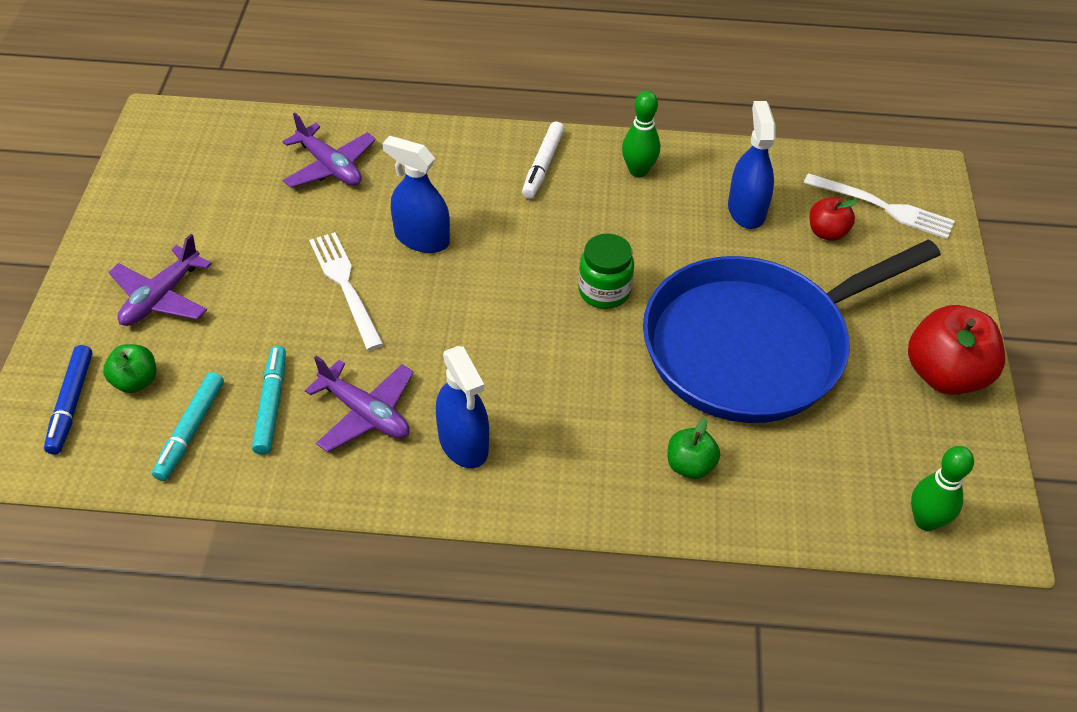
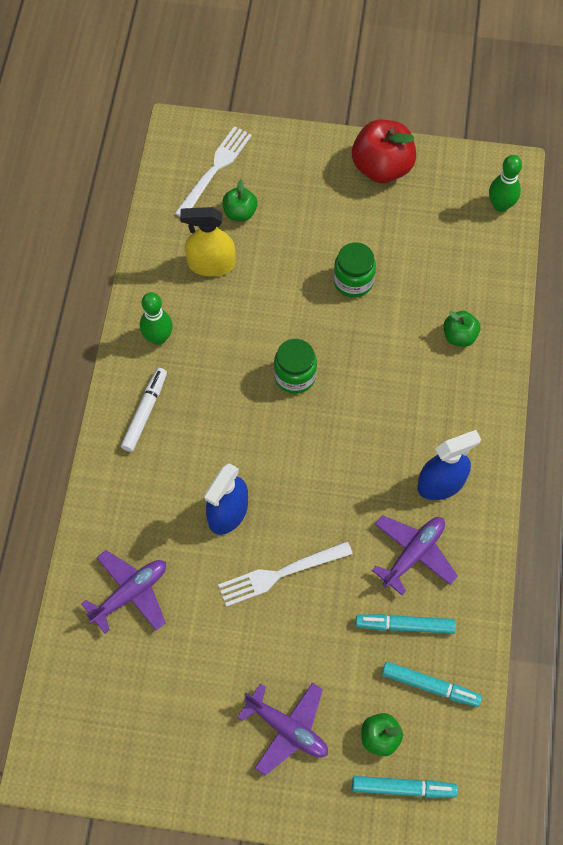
camera: 85 degrees left, 15 degrees up
(71, 404) = (403, 788): blue marker -> turquoise marker
(543, 165) = (145, 412): white marker -> white marker turned 90 degrees counterclockwise
(746, 210) = (211, 264): blue spray bottle -> yellow spray bottle
(752, 346) = (353, 281): blue pan -> green jar
(827, 232) = (240, 212): red apple -> green apple

